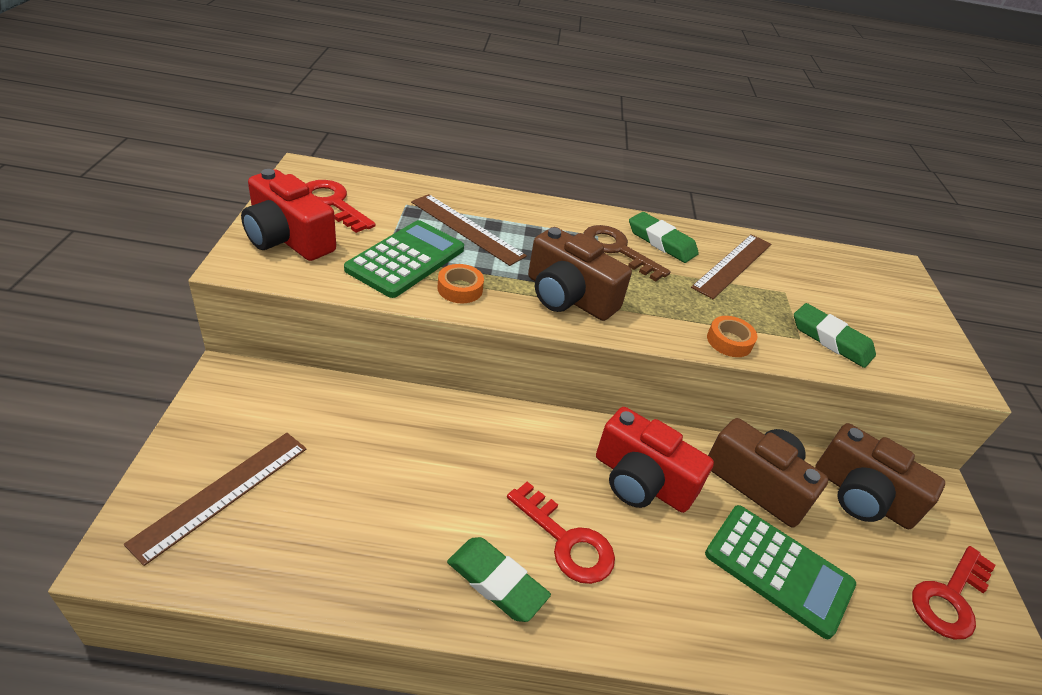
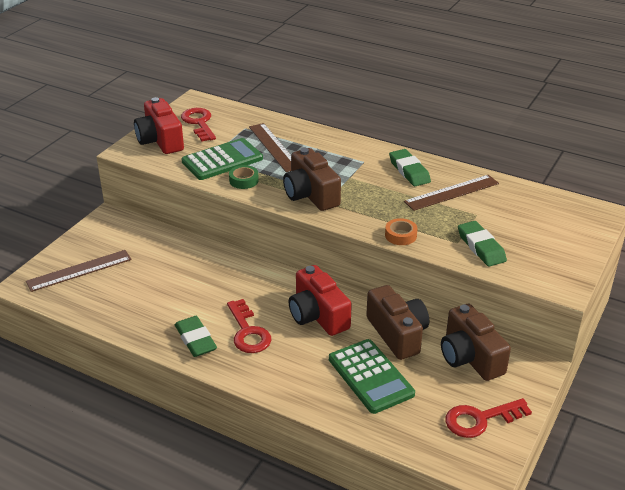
camera: 30 degrees right, 5 degrees down
(460, 289) = (244, 180): orange tape -> green tape
(618, 250) = (370, 172): brown key -> none

